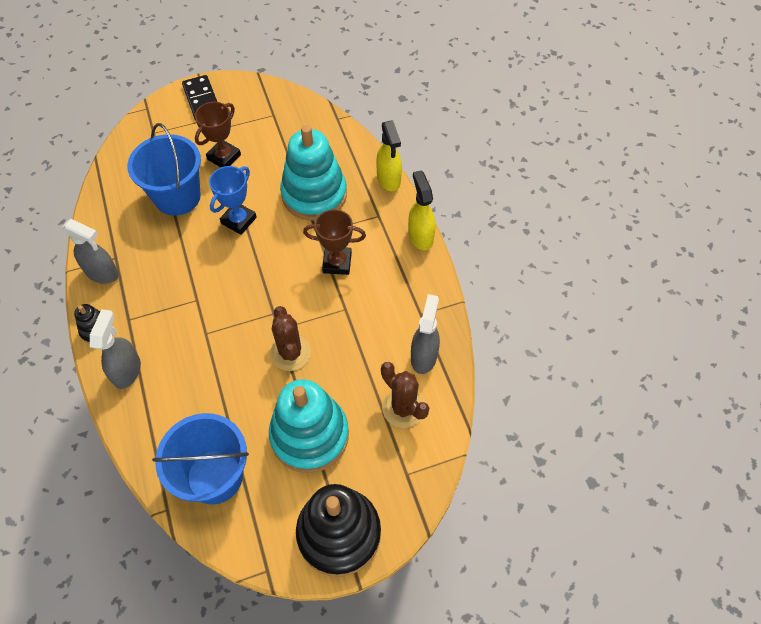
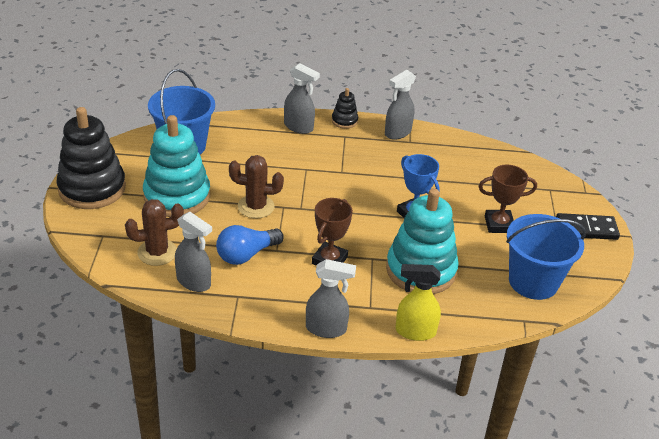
camera: 110 degrees right, 20 degrees down
(177, 197) = (460, 186): blue bucket -> blue bucket (533, 281)
(224, 157) = (499, 224): brown trophy -> brown trophy turned 60 degrees counterclockwise
(365, 330) = (246, 255): none -> blue light bulb
(420, 236) = (326, 329): yellow spray bottle -> grey spray bottle

